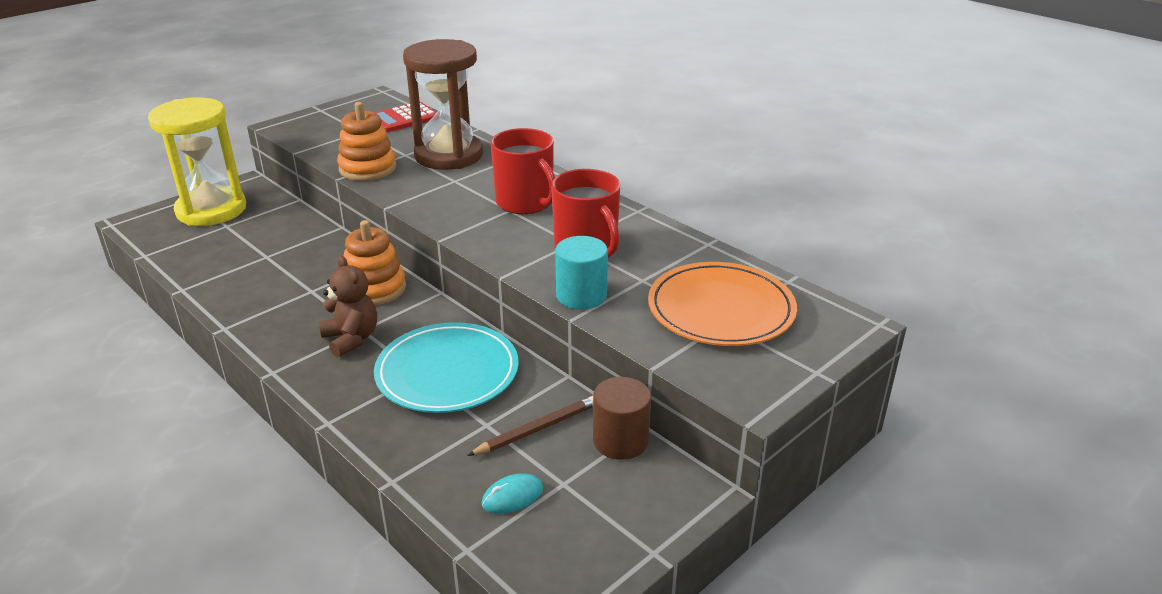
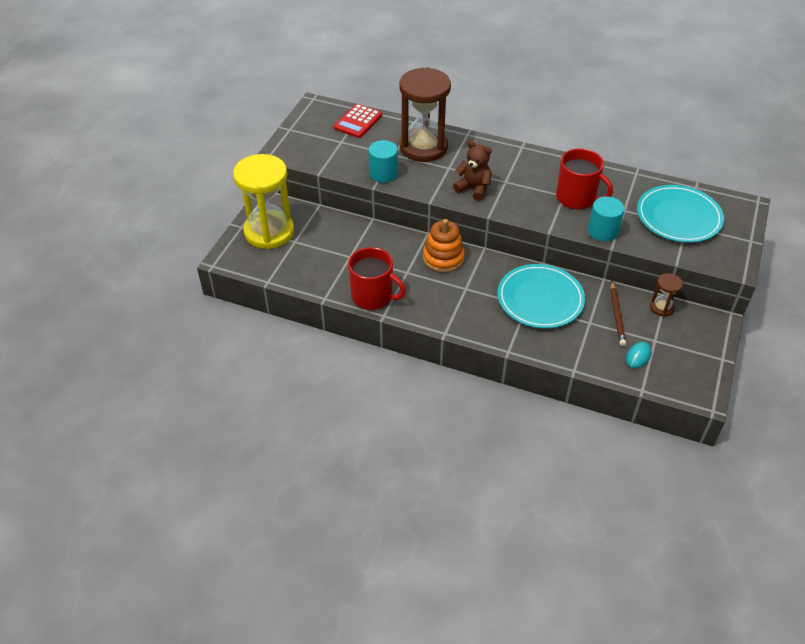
camera: 25 degrees left, 15 degrees up
(351, 339) = (466, 296): brown teddy bear -> brown teddy bear (473, 188)
(368, 168) = (383, 174): orange stacking toy -> turquoise cylinder
(525, 203) = (509, 173): red mug -> red mug (373, 296)
(537, 429) = (617, 315): brown pencil -> brown pencil turned 150 degrees clockwise
(620, 441) = (661, 307): brown cylinder -> brown hourglass
(721, 309) = (678, 217): orange plate -> turquoise plate

